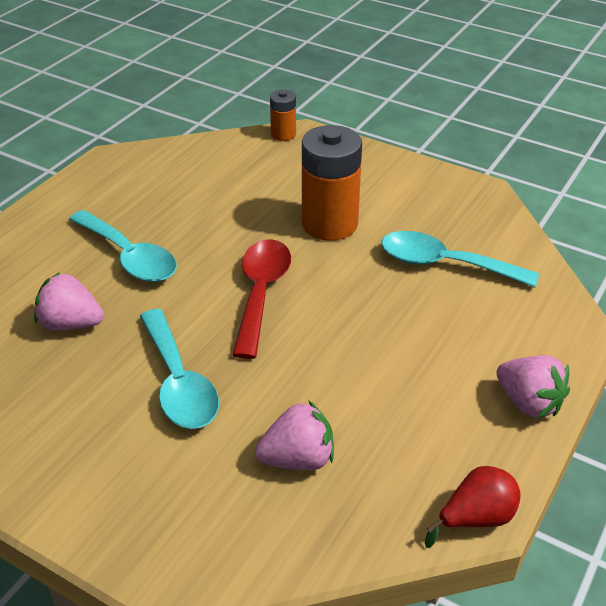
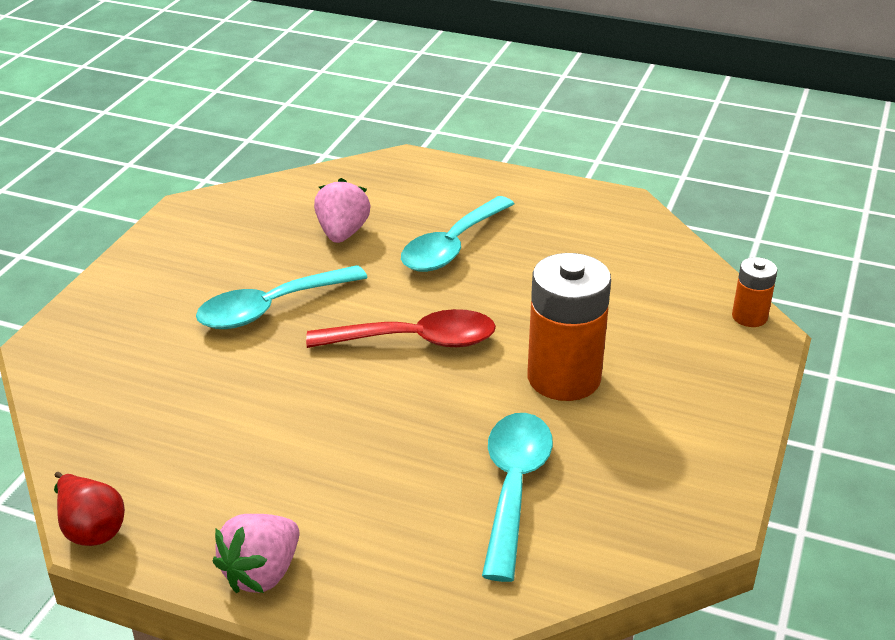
camera: 80 degrees right, 5 degrees down
(298, 459) = (173, 396): pink strawberry -> none

